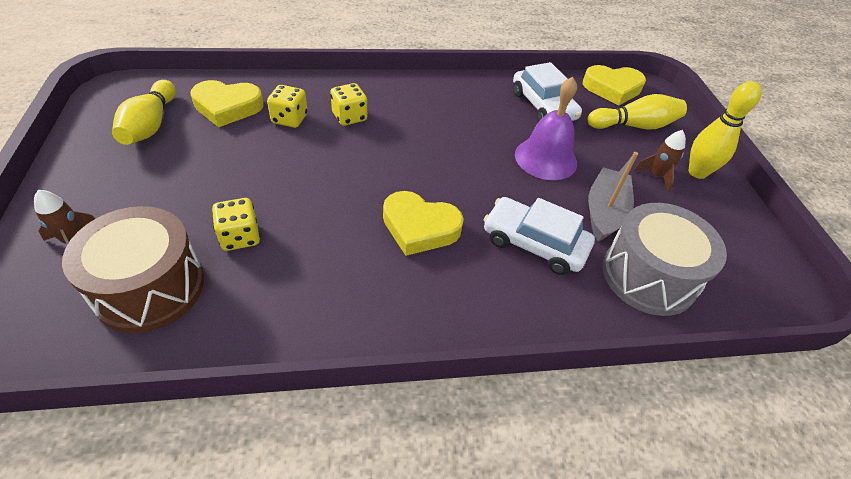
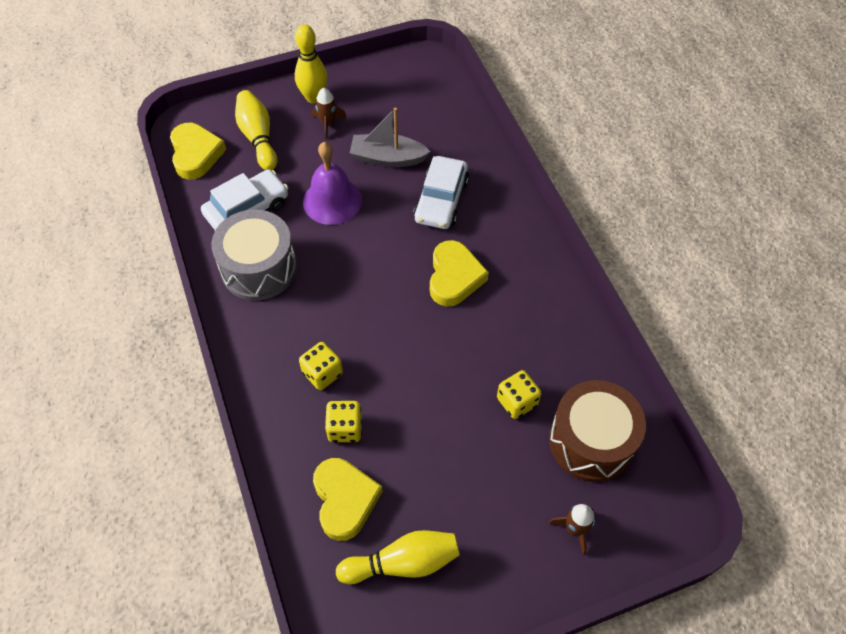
camera: 100 degrees left, 10 degrees up
(648, 276) = (445, 133): grey drum -> grey drum (259, 268)

